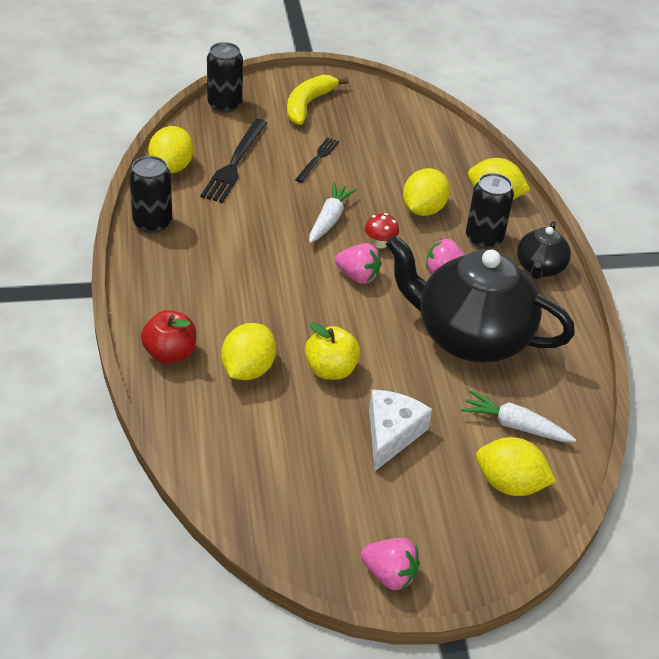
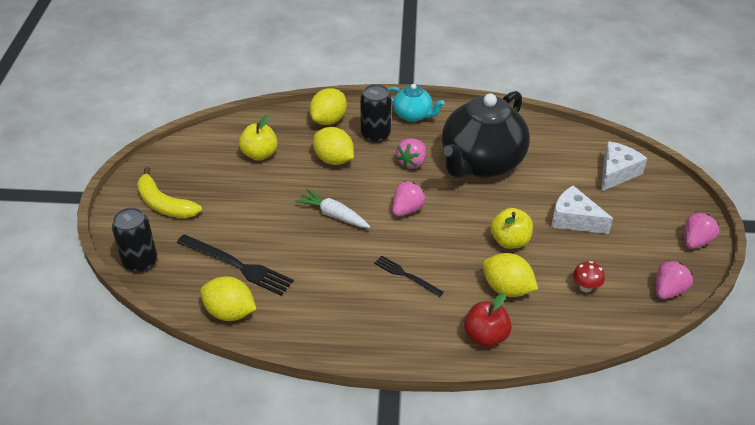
camera: 75 degrees left, 0 degrees up
(152, 223) = (311, 334): black can -> none
(281, 534) = (668, 291): none -> pink strawberry
(317, 158) = (248, 210): black fork -> black fork (406, 275)
(380, 243) = (370, 191): red mushroom -> red mushroom (585, 287)
(409, 154) = (259, 154): none -> yellow apple
(509, 484) = (616, 173): yellow lemon -> white cheese
(514, 425) = (566, 160): white carrot -> none
(539, 268) = (413, 115): black teapot -> turquoise teapot

